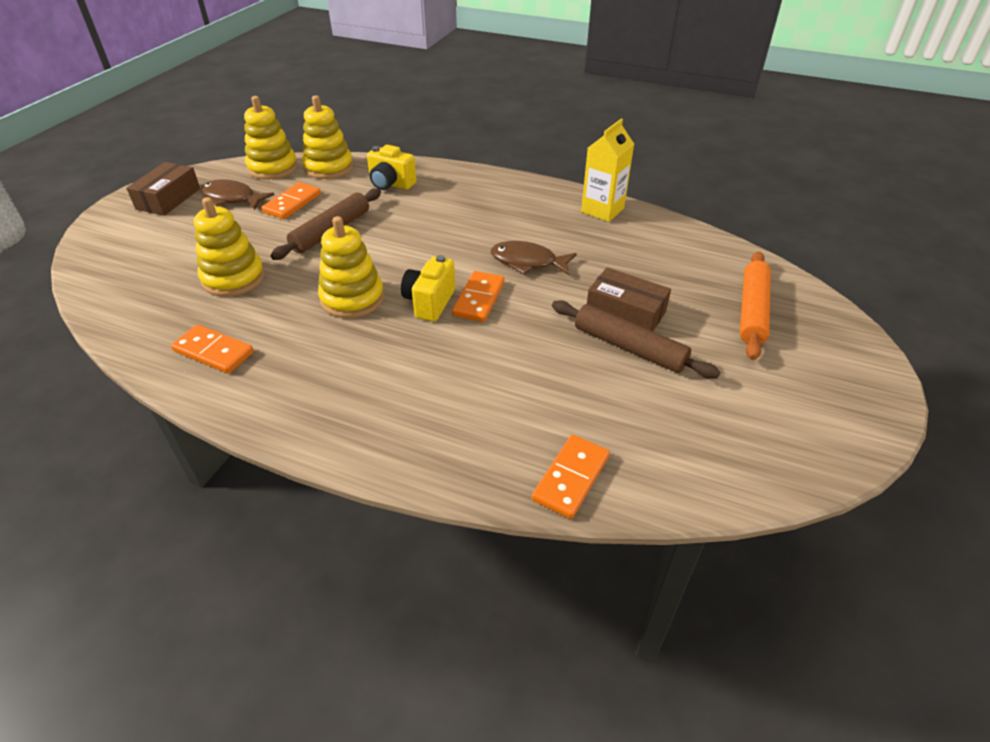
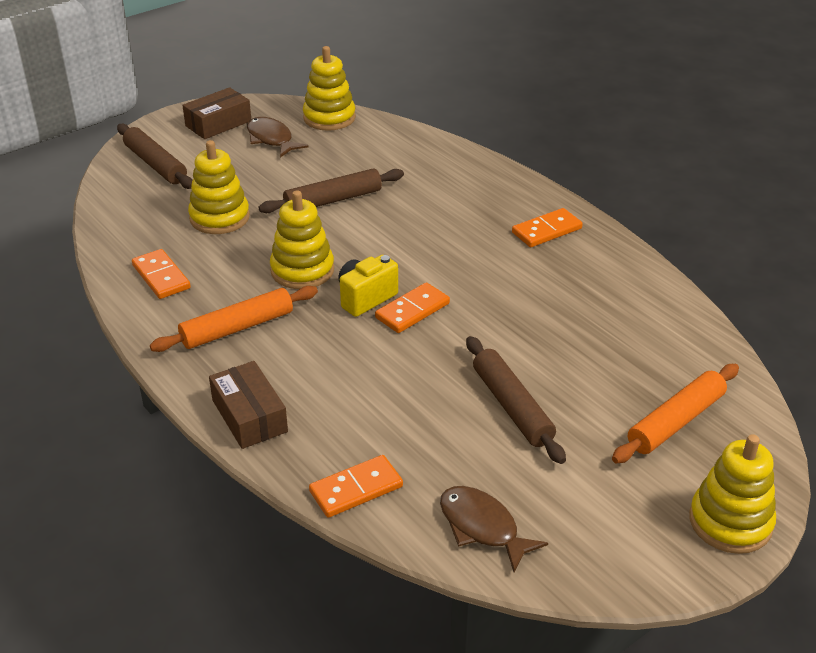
camera: 30 degrees right, 5 degrees down
(128, 251) = (155, 164): none -> brown rolling pin
(292, 203) = (320, 161): orange domino -> orange domino (547, 231)
(328, 167) = (381, 132): yellow stacking toy -> yellow stacking toy (730, 522)
(332, 372) = (237, 328): none -> orange rolling pin
(391, 184) = (426, 168): yellow camera -> none
(527, 262) = (490, 292): brown fish -> brown fish (482, 527)
(602, 210) = (620, 264): yellow carton -> none
(625, 312) = (541, 374): brown box -> brown box (249, 416)

